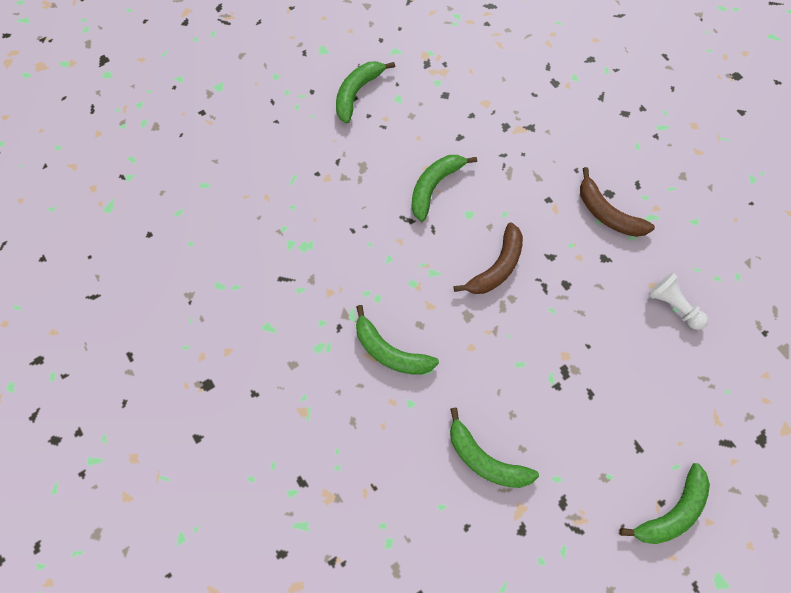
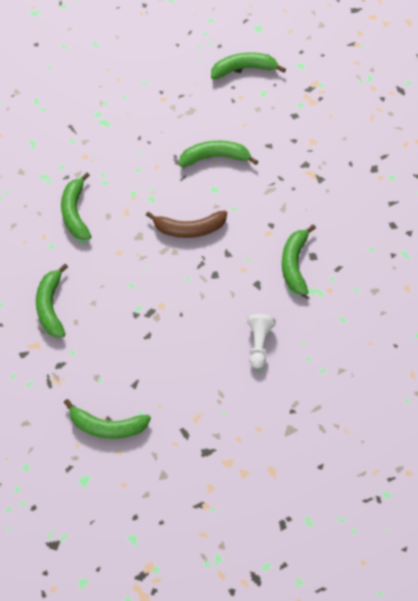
camera: 50 degrees right, 10 degrees down
(607, 213) = (294, 264): brown banana -> green banana

